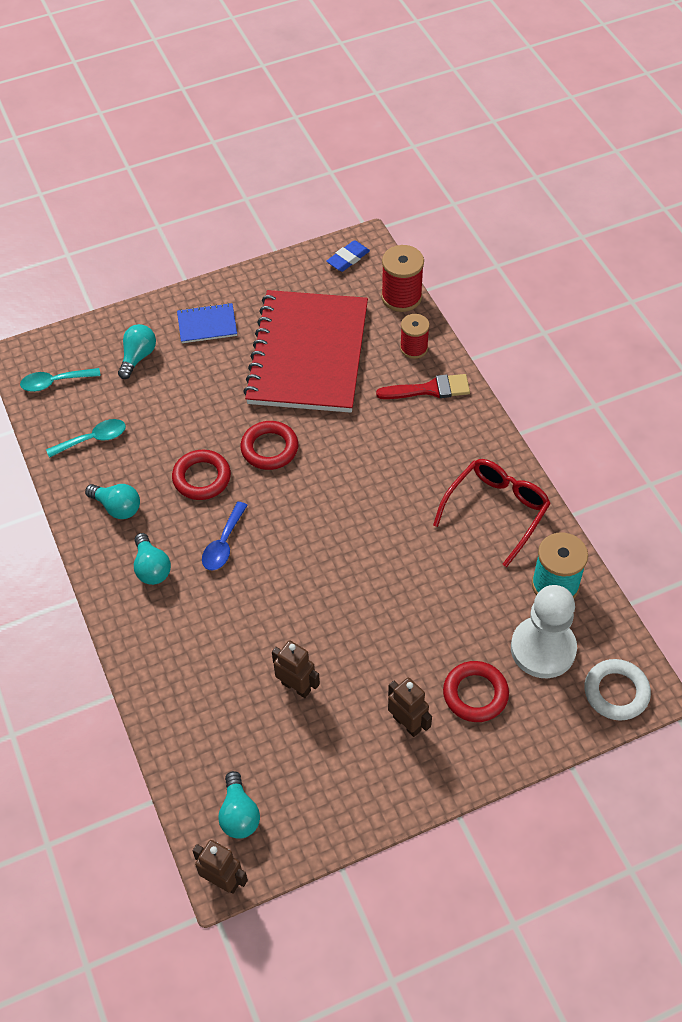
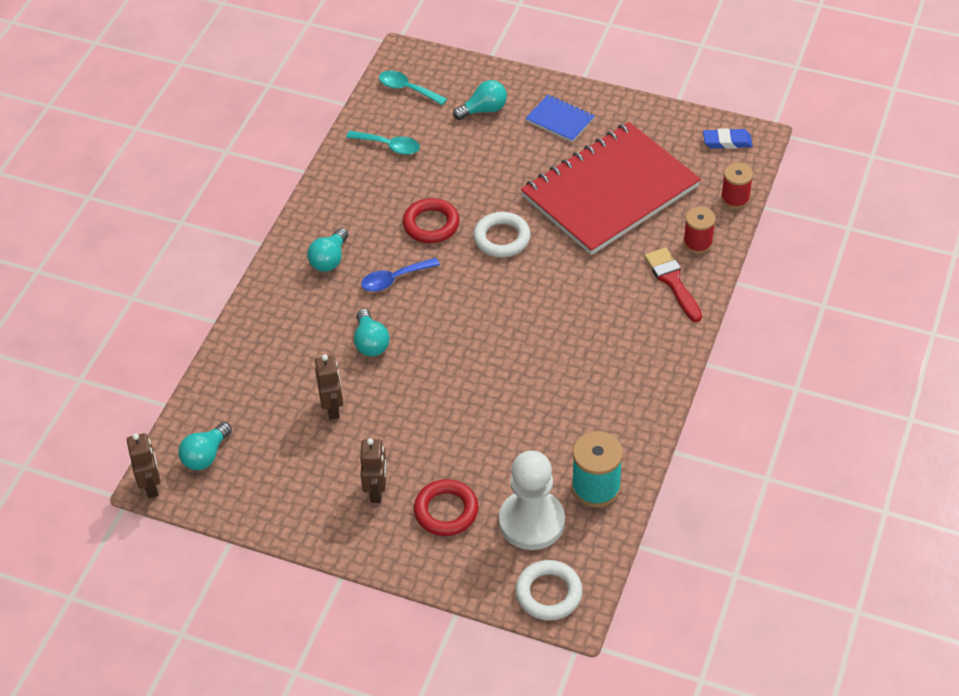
camera: 45 degrees right, 5 degrees down
(117, 507) = (353, 203): turquoise light bulb -> turquoise light bulb (370, 343)
(269, 448) = (502, 238): red ring -> white ring
(401, 297) = (735, 198): red spool -> red spool, size x0.67
(429, 389) = (672, 281): red brush -> red brush turned 150 degrees counterclockwise
(496, 511) = (616, 403): red glasses -> none

